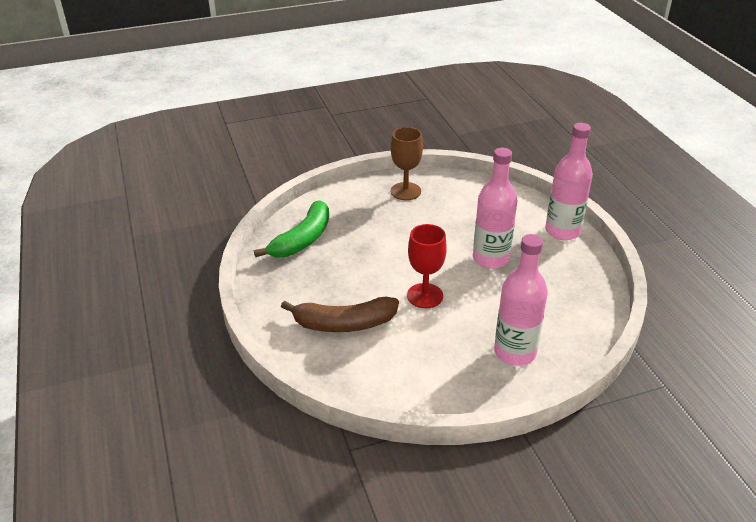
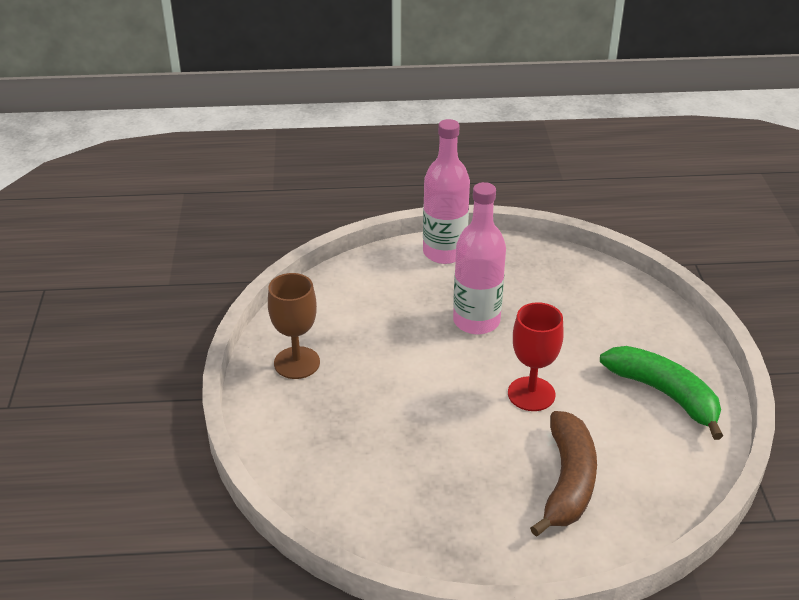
camera: 75 degrees left, 0 degrees up
(302, 239) = (367, 496): green banana -> green banana (664, 394)
(515, 352) = (644, 345): pink bottle -> none

